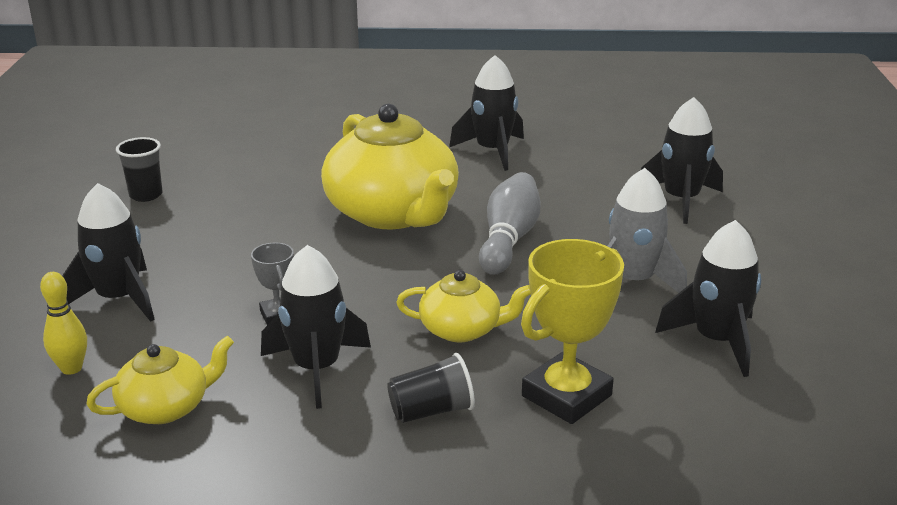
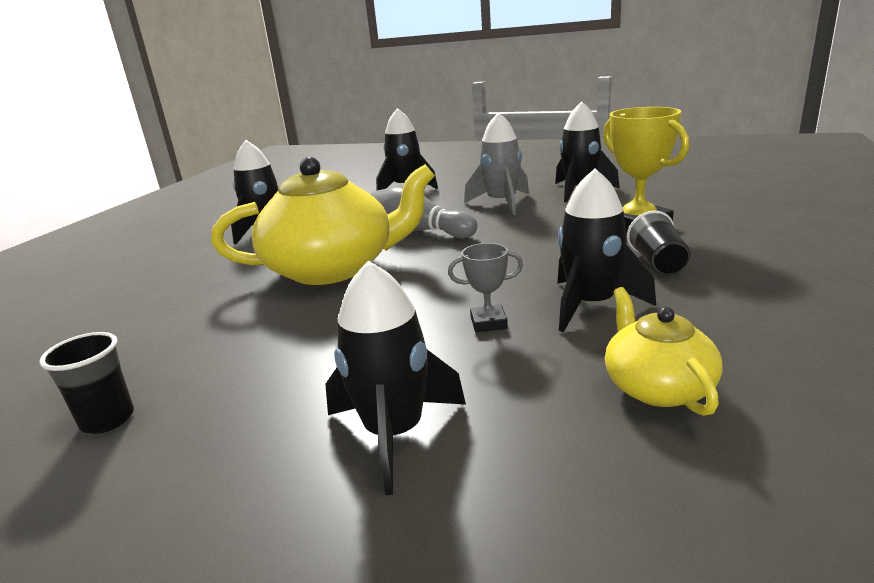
camera: 70 degrees left, 5 degrees down
(71, 368) = (563, 469): yellow bowling pin -> none
(462, 329) = (544, 250): yellow teapot -> none

